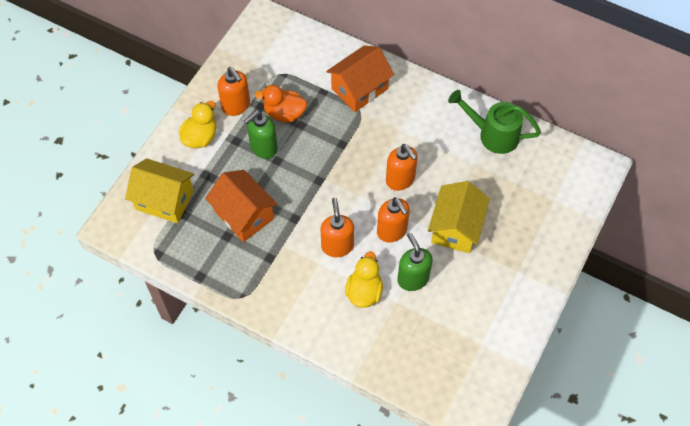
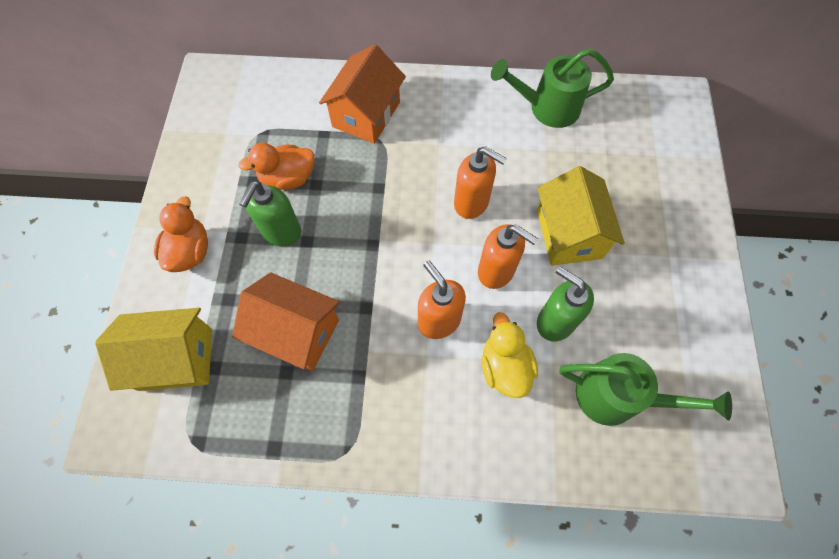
camera: 25 degrees left, 5 degrees up
(200, 137) = (190, 251): yellow duck -> orange duck
(236, 106) = (221, 193): orange soap dispenser -> none
(426, 340) = (617, 397): none -> green watering can

